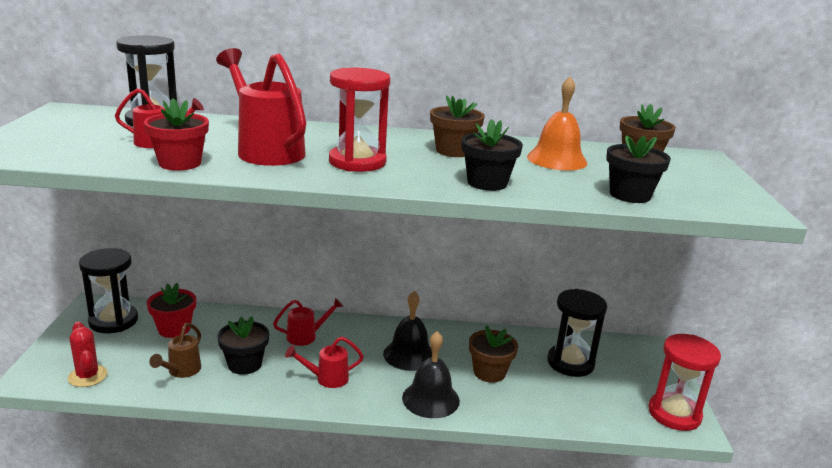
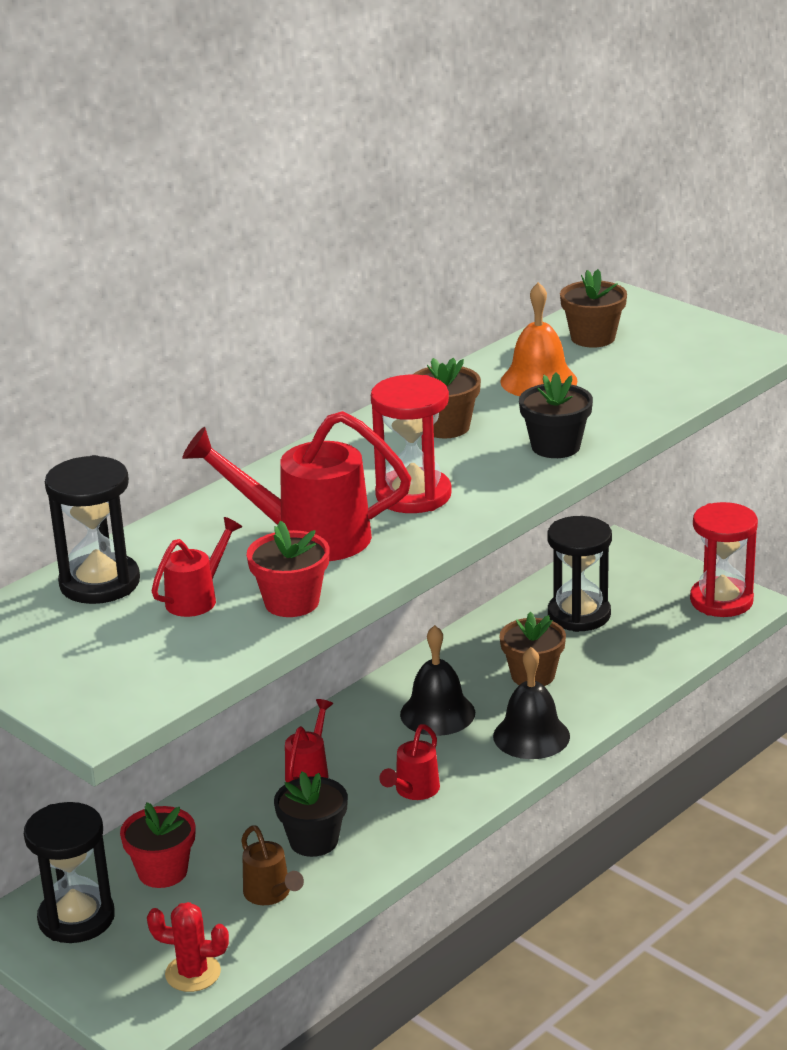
camera: 45 degrees left, 5 degrees up
(630, 195) = (666, 388): black flower pot -> none

